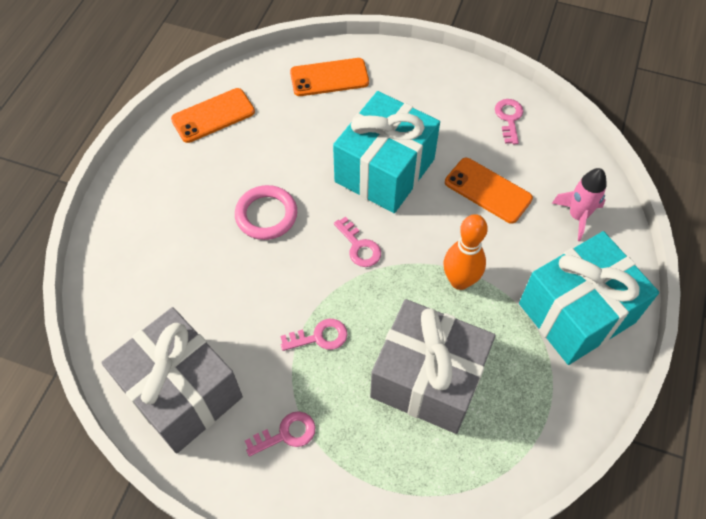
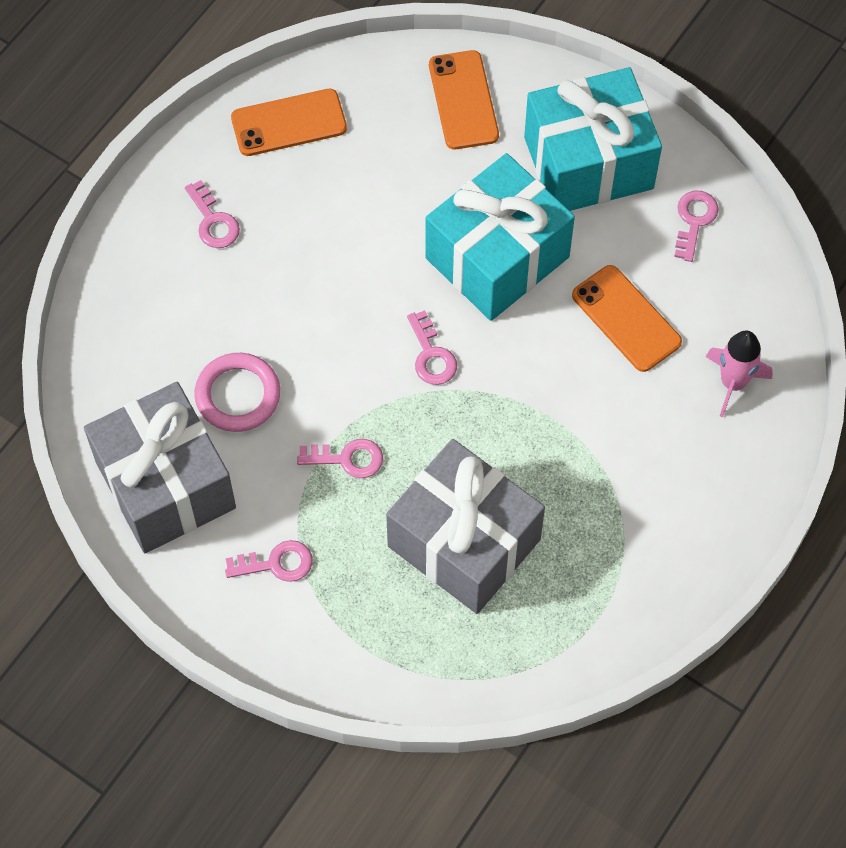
camera: 15 degrees right, 5 degrees up
(174, 190) = (213, 221): none -> pink key
(266, 215) = (323, 283): pink ring -> pink ring (238, 395)
(329, 77) = (463, 100): orange phone -> orange phone turned 75 degrees clockwise
(460, 281) = (546, 431): orange bowling pin -> none
(576, 313) = (680, 508): turquoise gift -> turquoise gift (588, 163)

